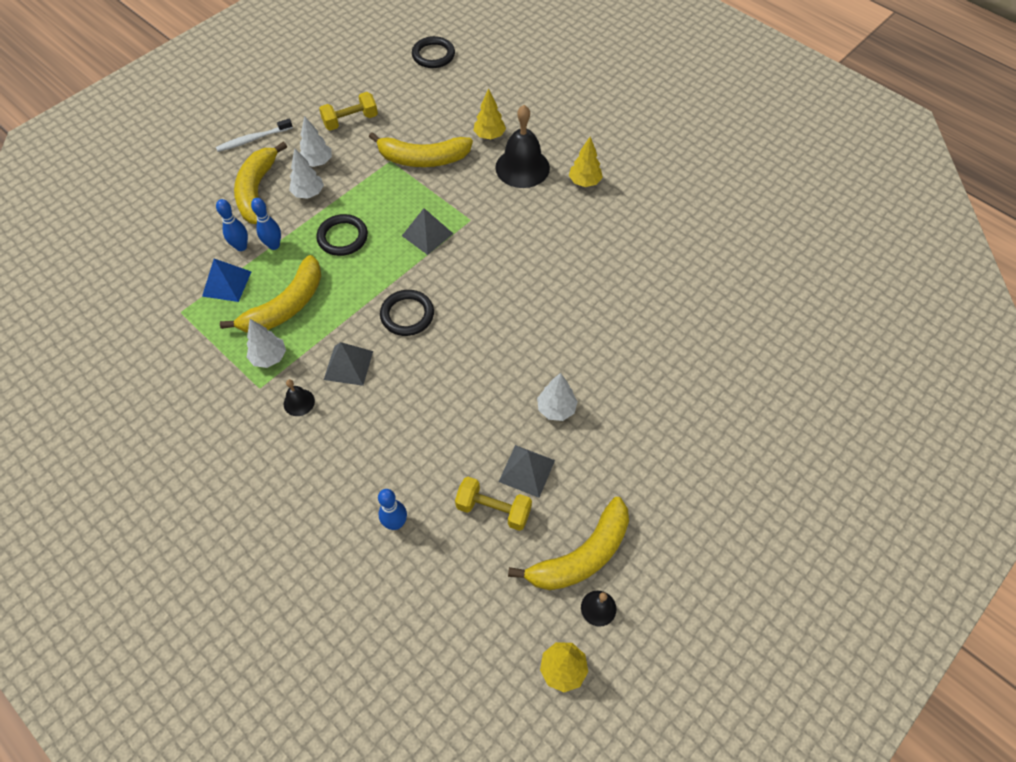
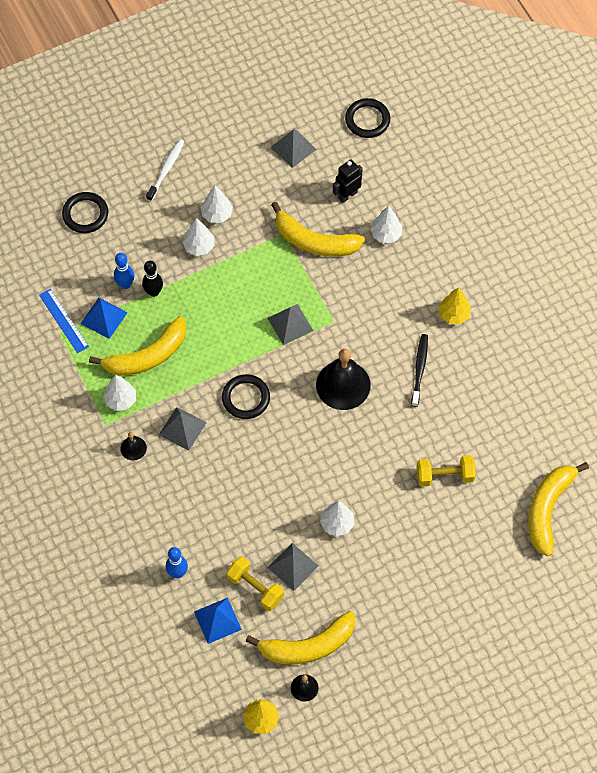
camera: 20 degrees right, 5 degrees up
(182, 299) = (64, 320): none -> blue ruler
(253, 139) = (166, 169): white toothbrush -> white toothbrush turned 120 degrees clockwise
(257, 191) = (154, 229): yellow banana -> yellow banana (548, 509)
(274, 245) = (153, 292): blue bowling pin -> black bowling pin
(342, 237) = (215, 303): black ring -> black ring (85, 214)
(350, 121) = (261, 176): yellow dumbbell -> yellow dumbbell (445, 476)
(373, 92) = (293, 148): none -> grey pyramid
(439, 115) = (347, 195): none -> black robot
(463, 563) = (217, 620): none -> blue pyramid
(489, 135) = (386, 234): yellow tree -> white tree
(522, 167) = (402, 280): black bell -> black bell (343, 385)
(574, 237) = (419, 369): none -> black toothbrush

